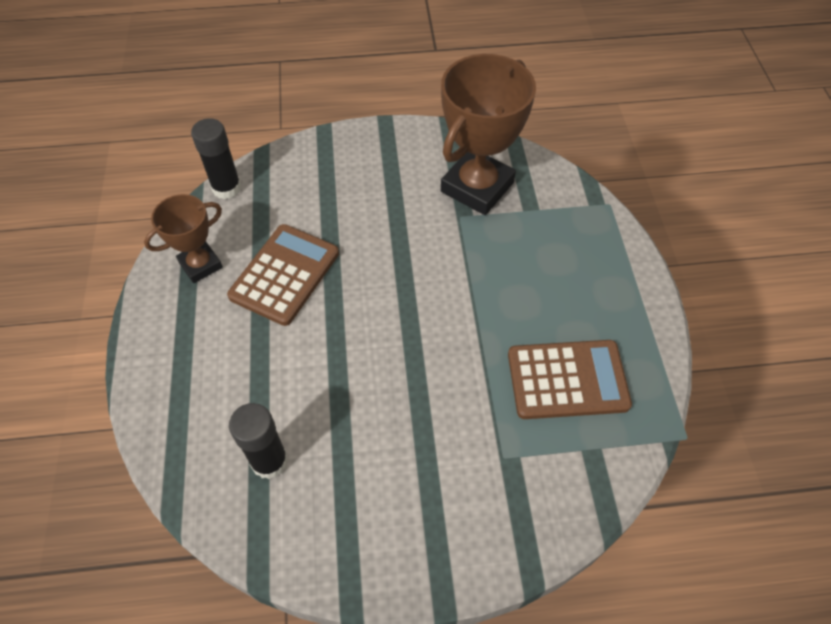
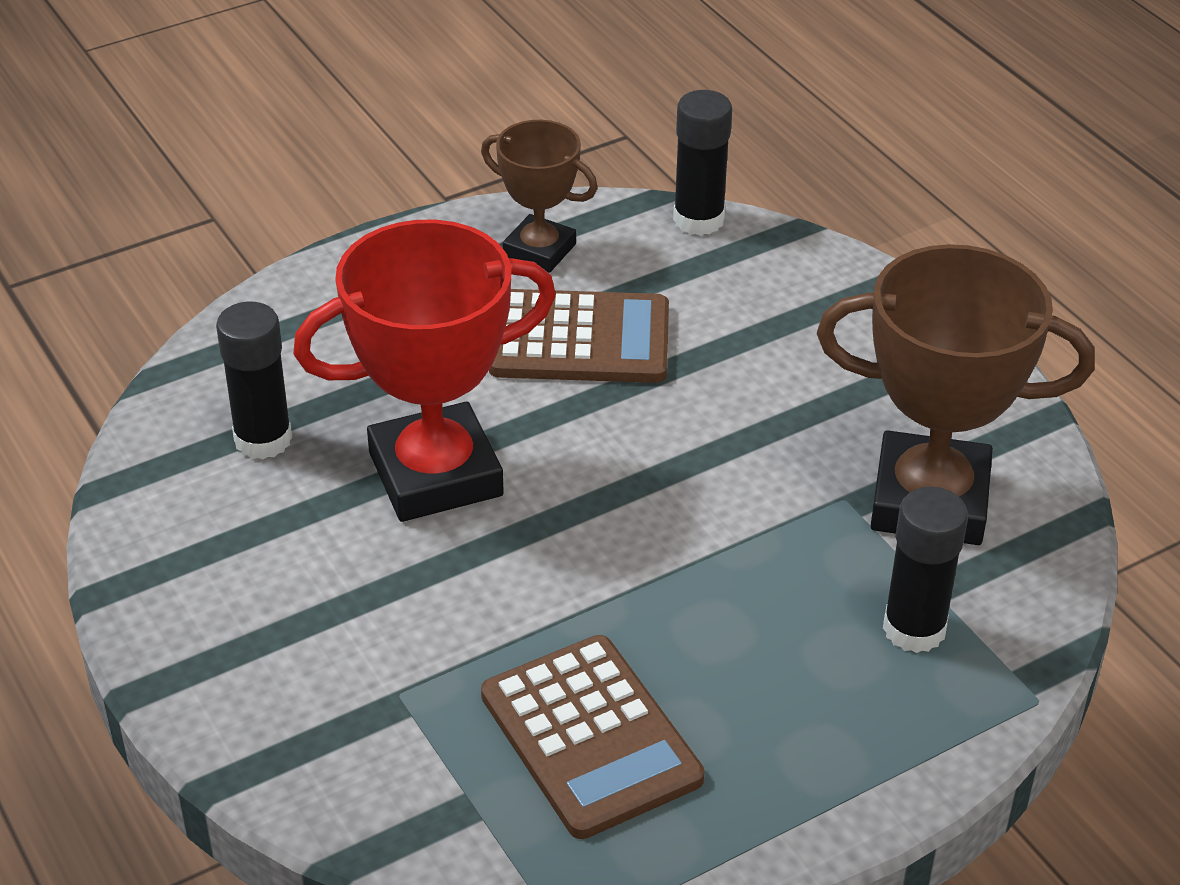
camera: 65 degrees right, 15 degrees down
(349, 381) = (435, 474): none -> red trophy
(552, 227) = (914, 629): none -> black glue stick

